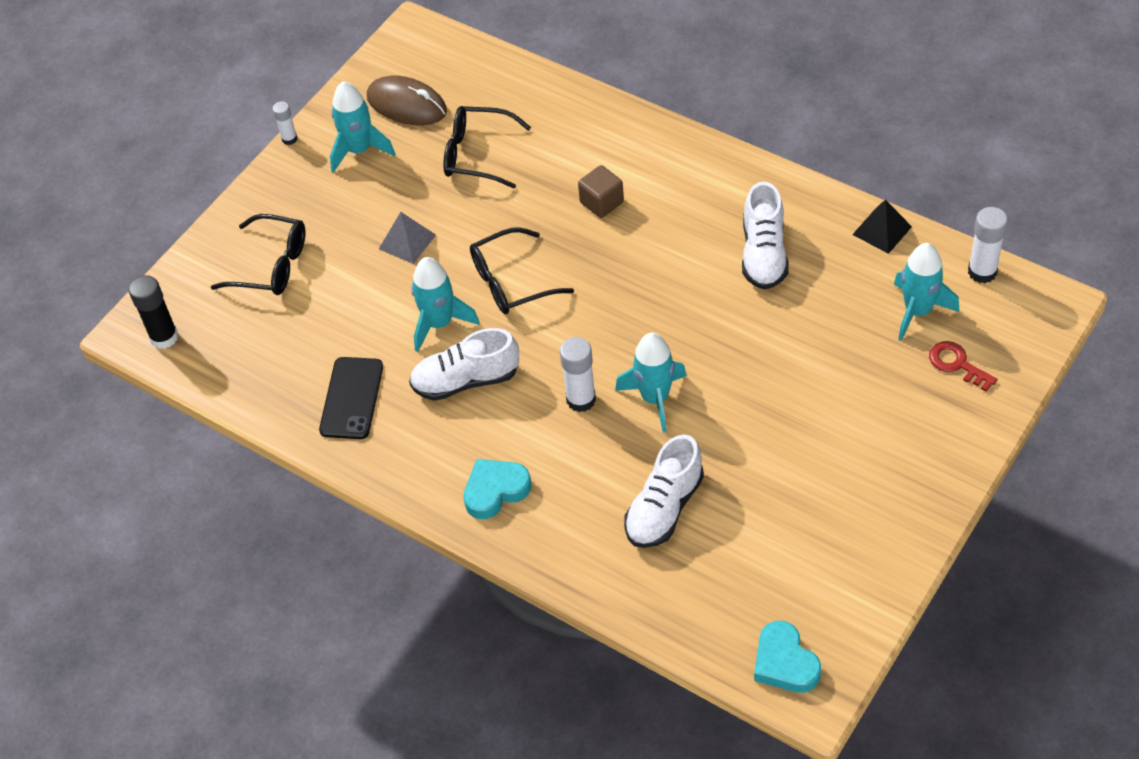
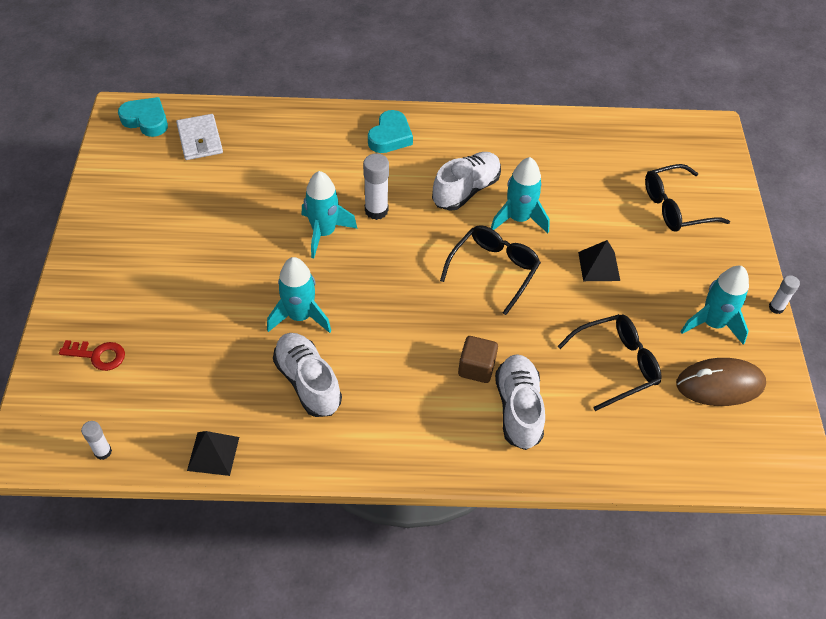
camera: 140 degrees right, 0 degrees up
(164, 337) = (689, 134): black glue stick -> none
(351, 398) = (531, 149): black phone -> none
(407, 241) = (599, 266): grey pyramid -> black pyramid
(664, 508) = (272, 169): white shoe -> white shoe (518, 408)
(729, 596) = (200, 139): none -> white wallet
(917, 311) = (149, 388): turquoise rocket -> turquoise rocket (300, 316)
(982, 272) = (103, 452): white glue stick -> white glue stick, size x0.60

